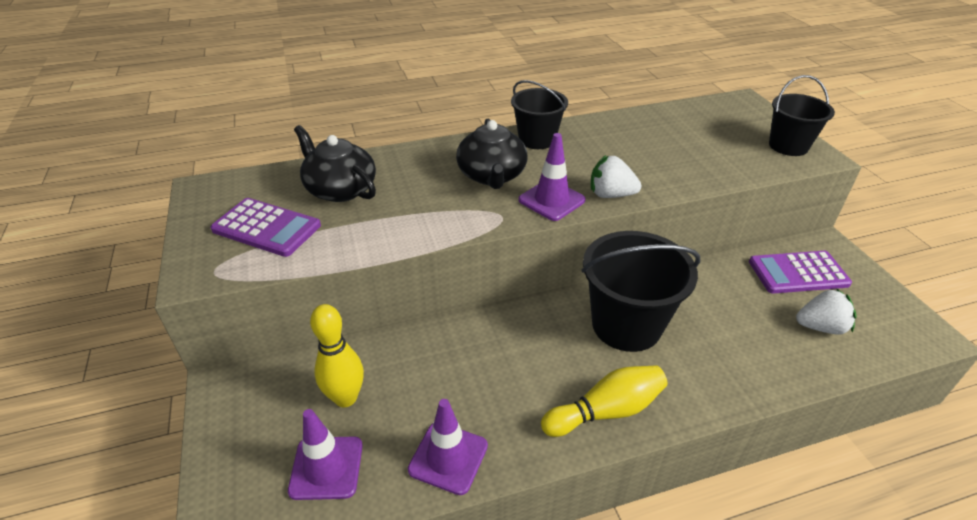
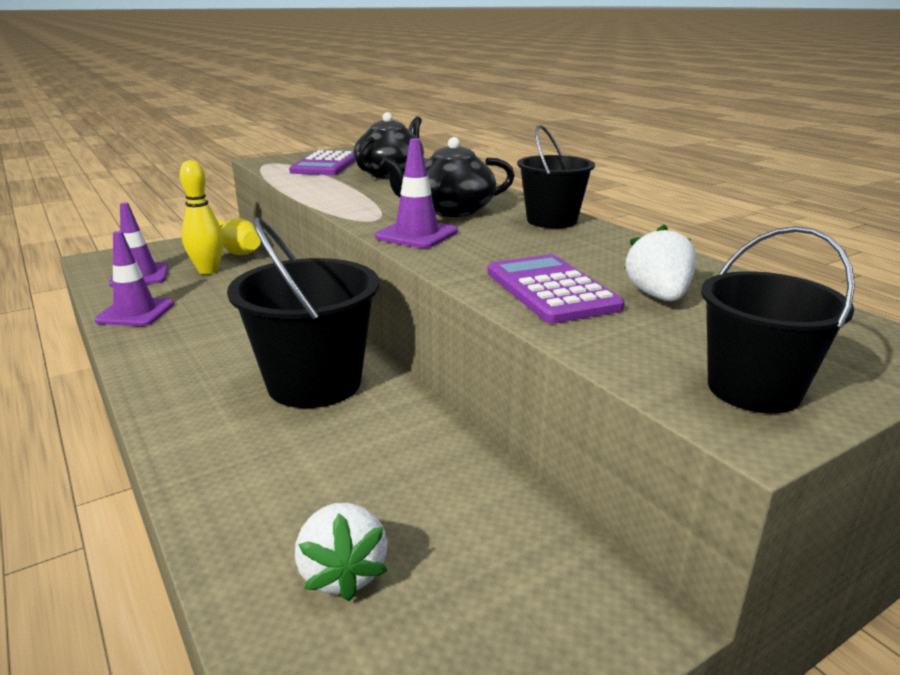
camera: 75 degrees right, 15 degrees down
(606, 411) = (174, 378): yellow bowling pin -> yellow bowling pin (236, 250)
(611, 195) = (447, 259): white strawberry -> white strawberry (658, 296)
(798, 273) = (499, 555): purple calculator -> purple calculator (551, 290)

